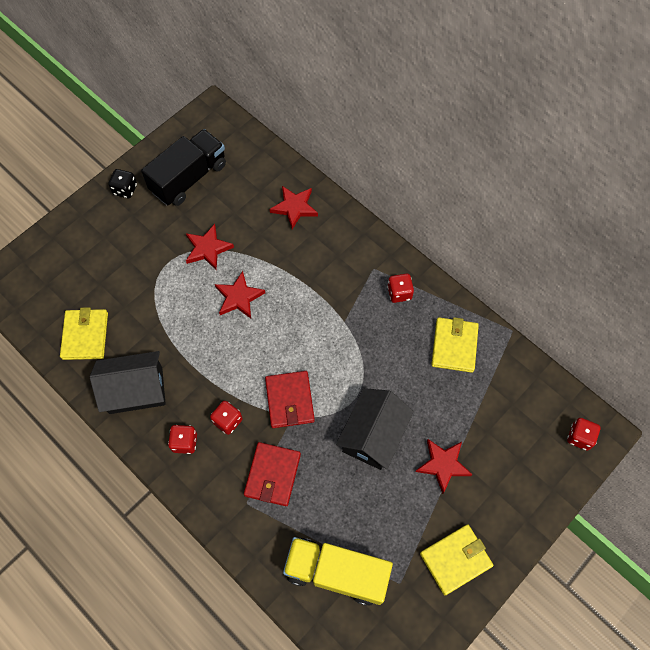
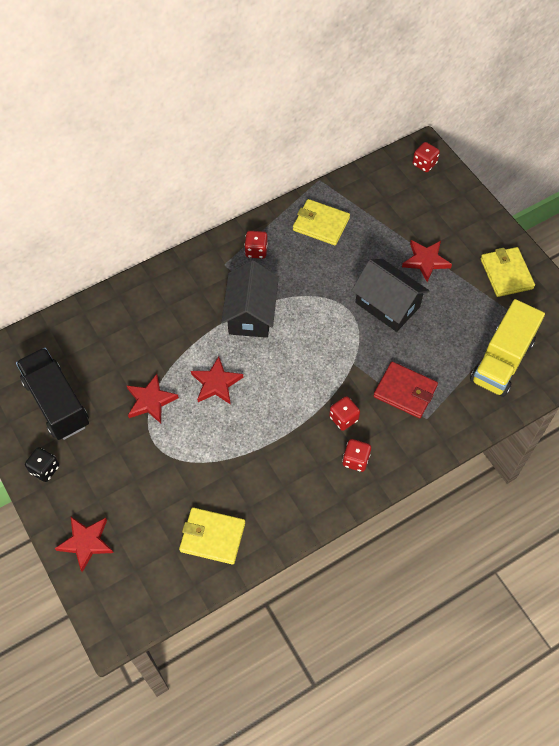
camera: 75 degrees left, 5 degrees down
(136, 390) = (289, 496): black house -> black house (251, 313)
(289, 400) = (337, 362): red wallet -> none
(294, 208) = (132, 313): red star -> red star (86, 542)

